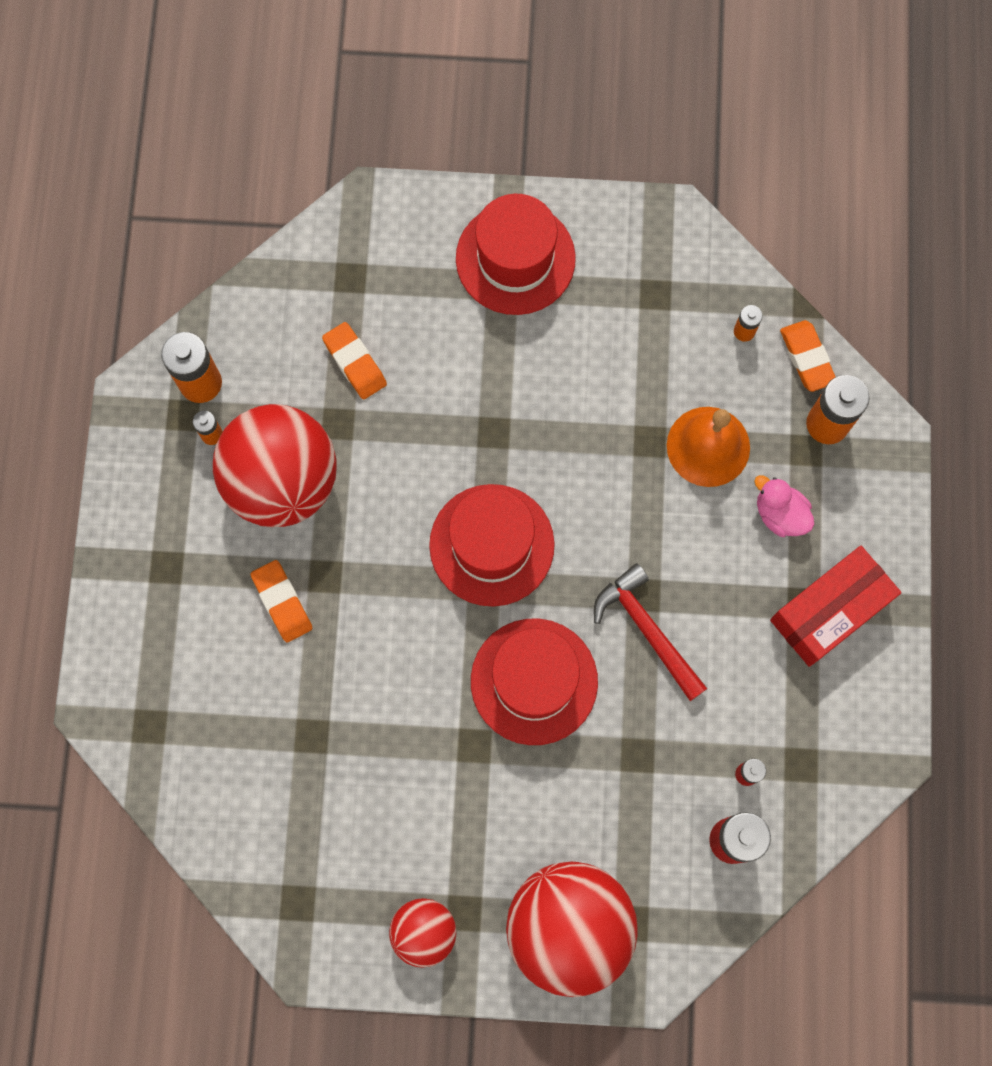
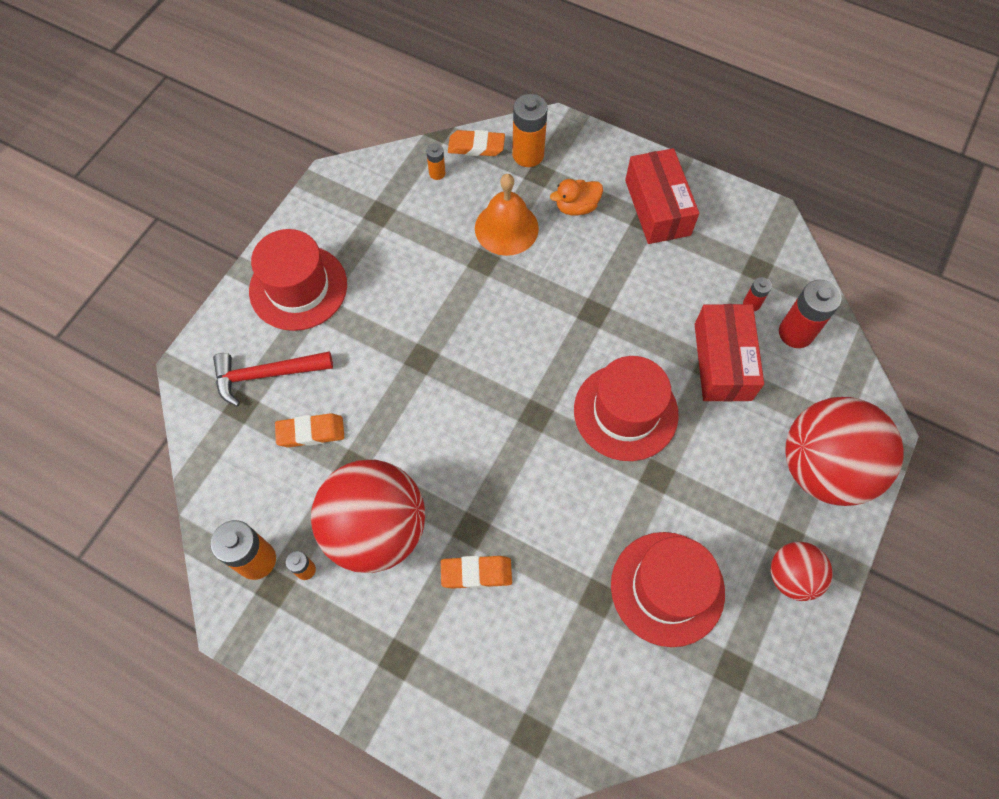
camera: 65 degrees left, 10 degrees down
(492, 545) = (507, 396): red hat -> red hat (667, 588)
(647, 630) = (621, 321): red hammer -> red hammer (267, 375)
(650, 767) = (722, 361): none -> red box
(780, 514) = (576, 207): pink duck -> orange duck

